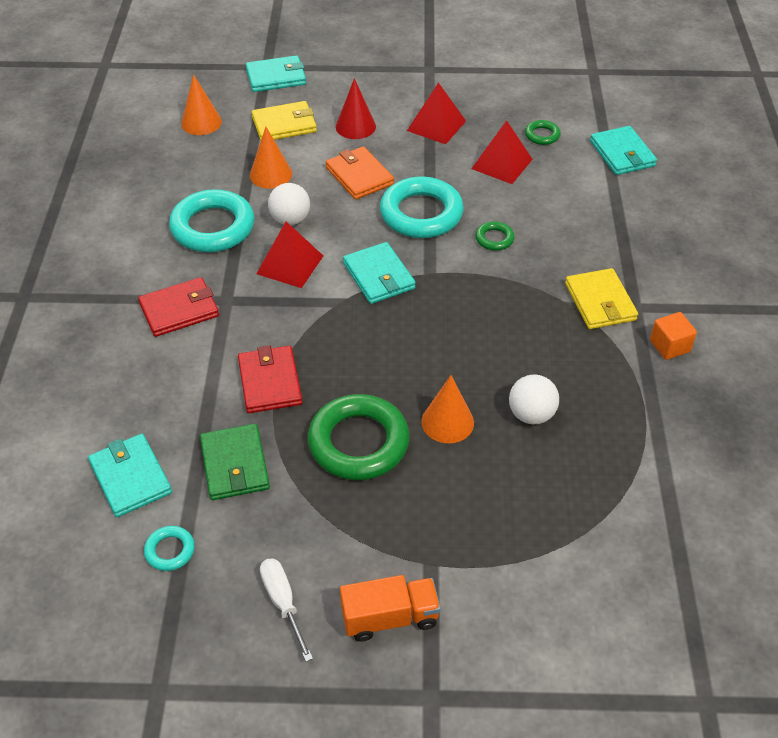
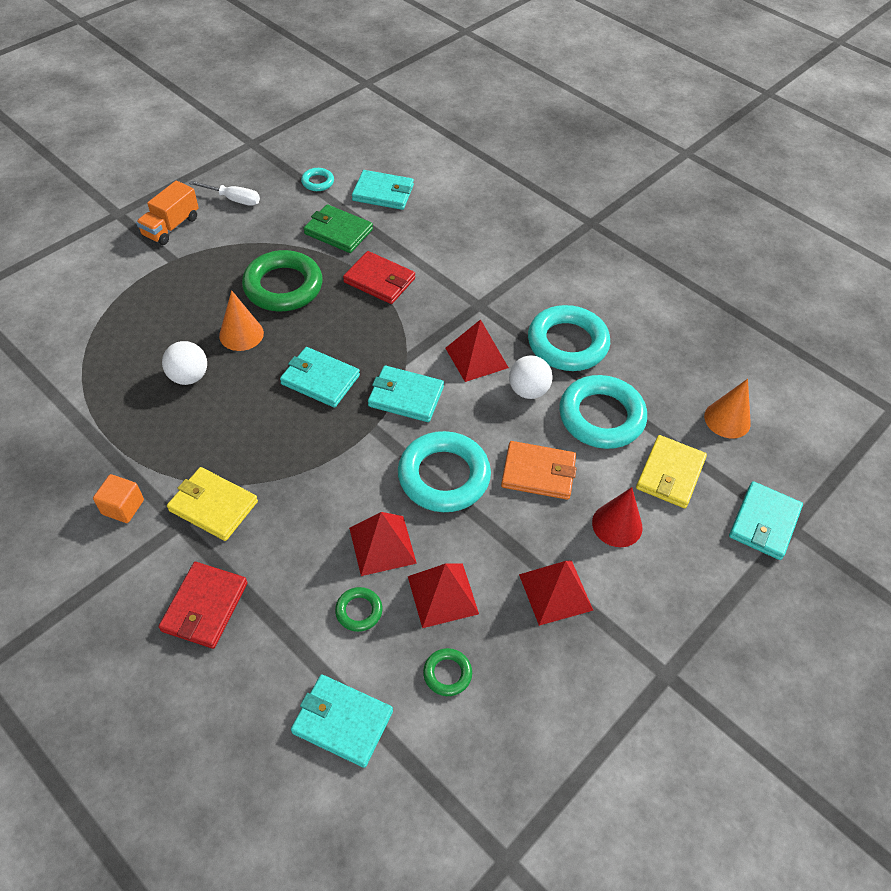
camera: 130 degrees right, 5 degrees up
(179, 310) = (495, 279): red wallet -> red wallet (205, 607)
(271, 174) = (601, 417): orange cone -> turquoise ring
(426, 334) = (320, 379): none -> turquoise wallet
(494, 239) = (358, 500): green ring -> green ring (359, 611)
(508, 207) = (382, 545): none -> red pyramid

